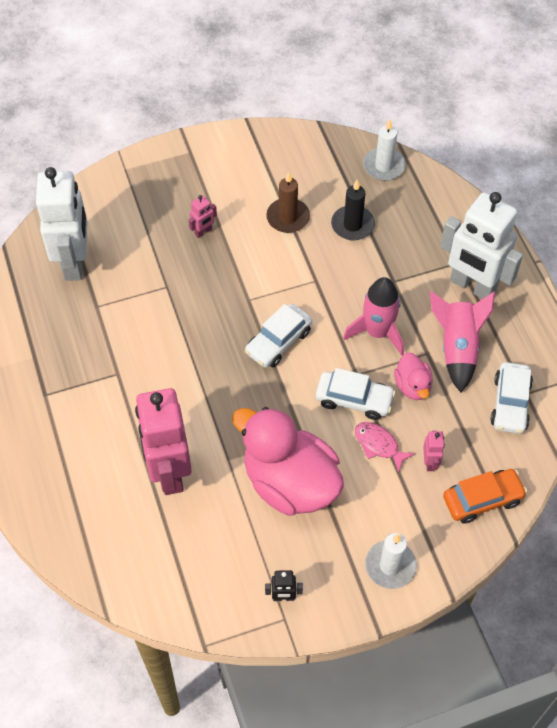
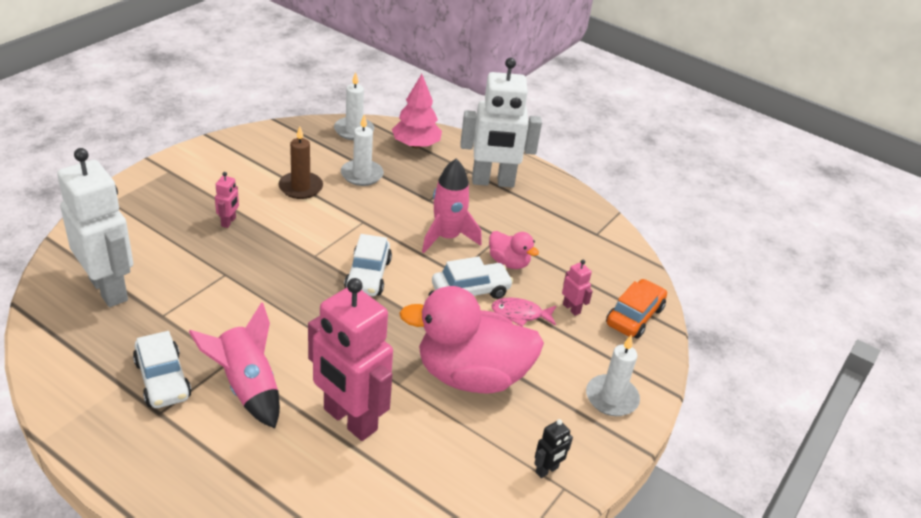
camera: 40 degrees left, 20 degrees down
(352, 225) = (362, 175): black candle -> white candle
(431, 208) = (416, 145): none -> pink tree
(457, 348) = (519, 224): pink rocket -> pink rocket (247, 387)
(510, 403) = (592, 245): white car -> white car (162, 380)

